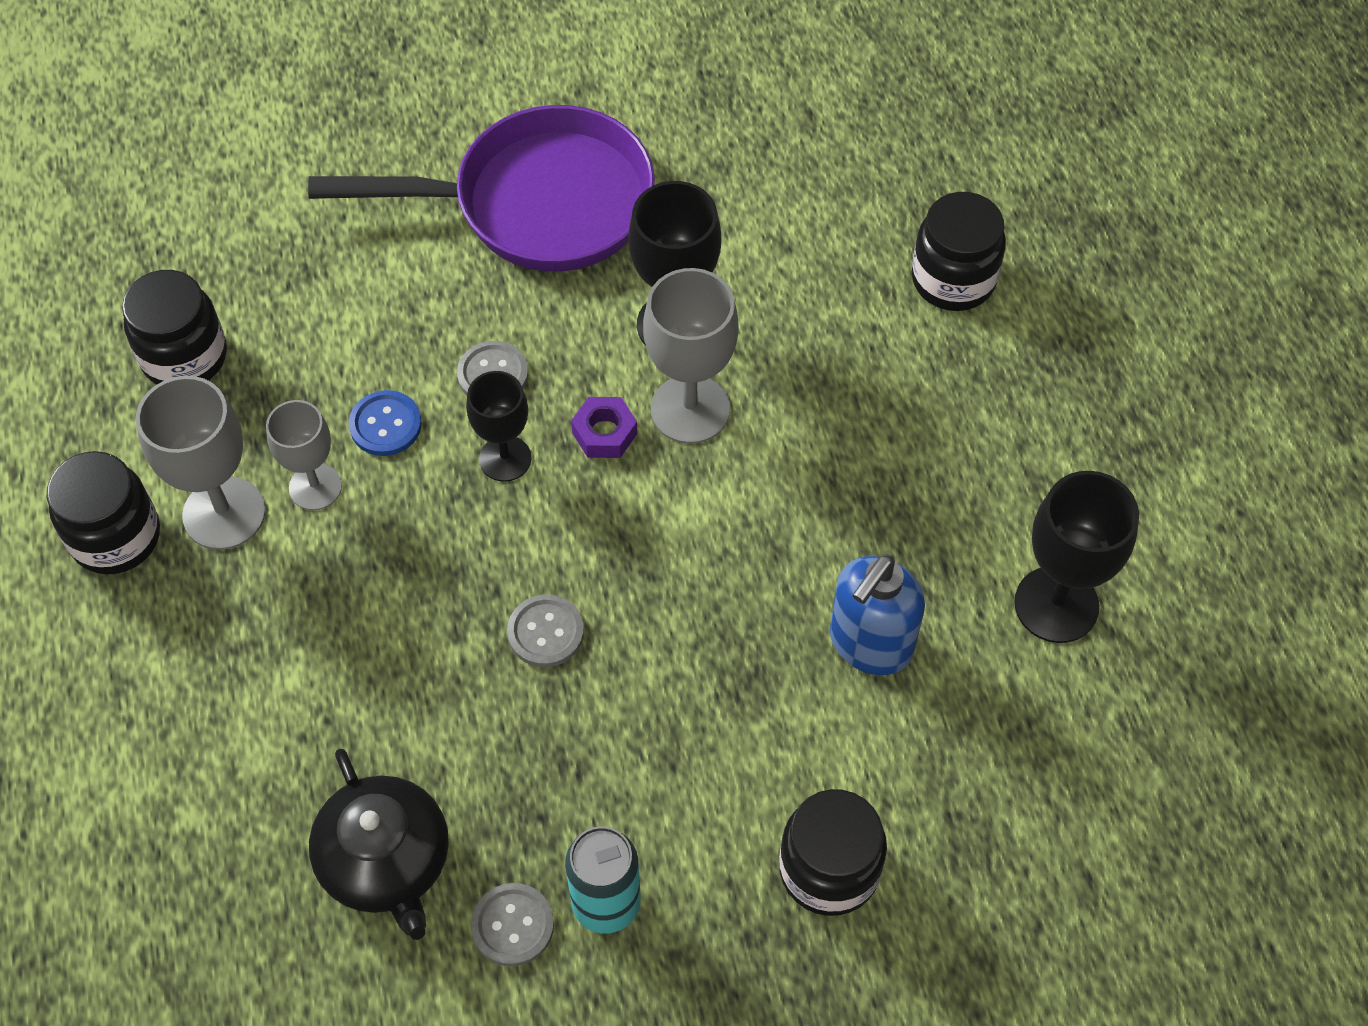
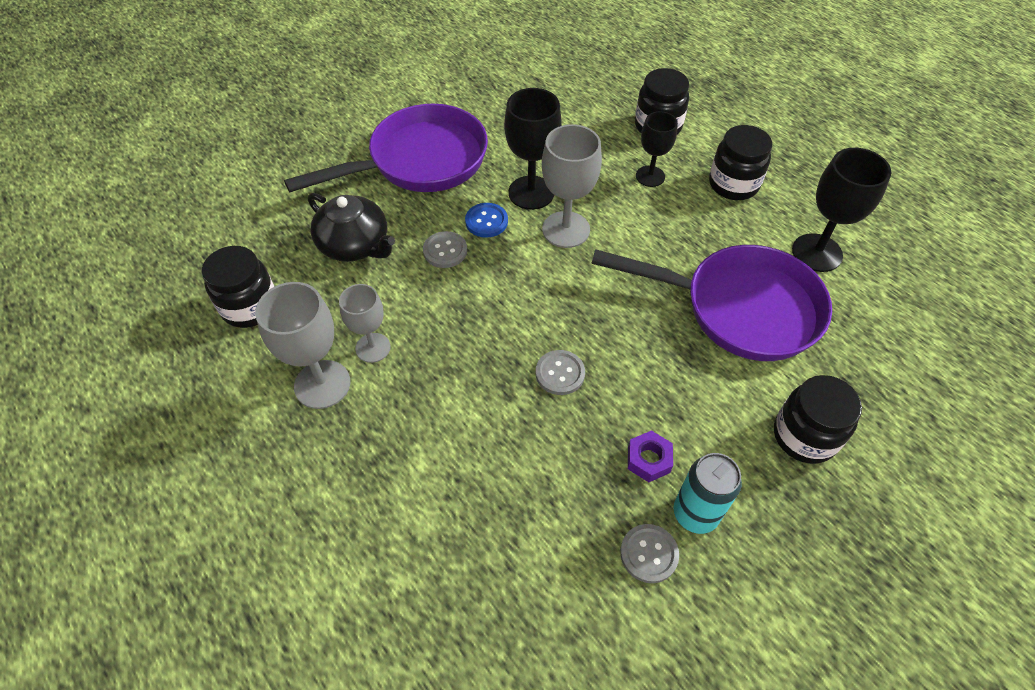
camera: 25 degrees left, 5 degrees down
(116, 537) = (256, 425): black jar -> black jar (733, 184)
(385, 425) = (397, 298): blue button -> blue button (486, 221)
(386, 861) = (545, 550): black teapot -> black teapot (355, 245)
(505, 458) = (478, 291): black goblet -> black goblet (650, 176)
(604, 433) = (527, 257): purple nut -> purple nut (648, 459)
(870, 644) = (740, 308): blue soap dispenser -> purple pan

